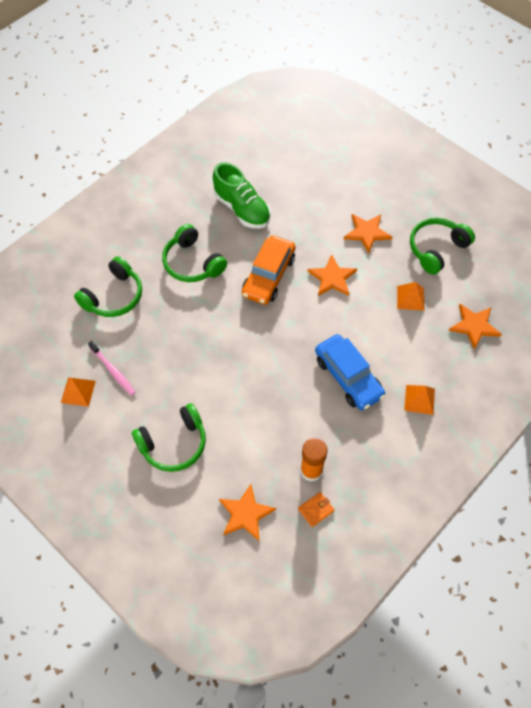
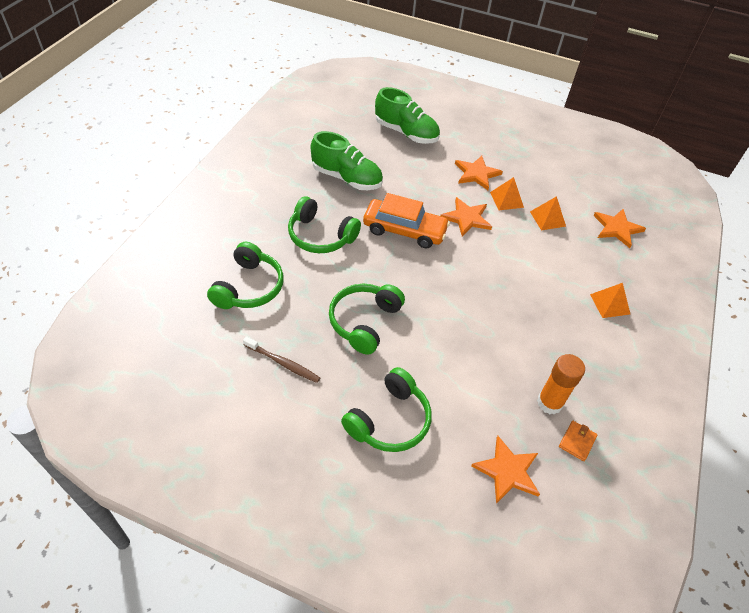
camera: 25 degrees left, 10 degrees down
(78, 391) = (251, 396): orange pyramid -> orange pyramid (506, 199)
(113, 371) = (283, 363): pink toothbrush -> brown toothbrush
(268, 276) = (404, 230): orange car -> orange car turned 75 degrees counterclockwise
(321, 171) = (406, 133): none -> green shoe
(348, 377) = (532, 302): blue car -> none
(436, 249) = (545, 174): green headphones -> green headphones (364, 322)

